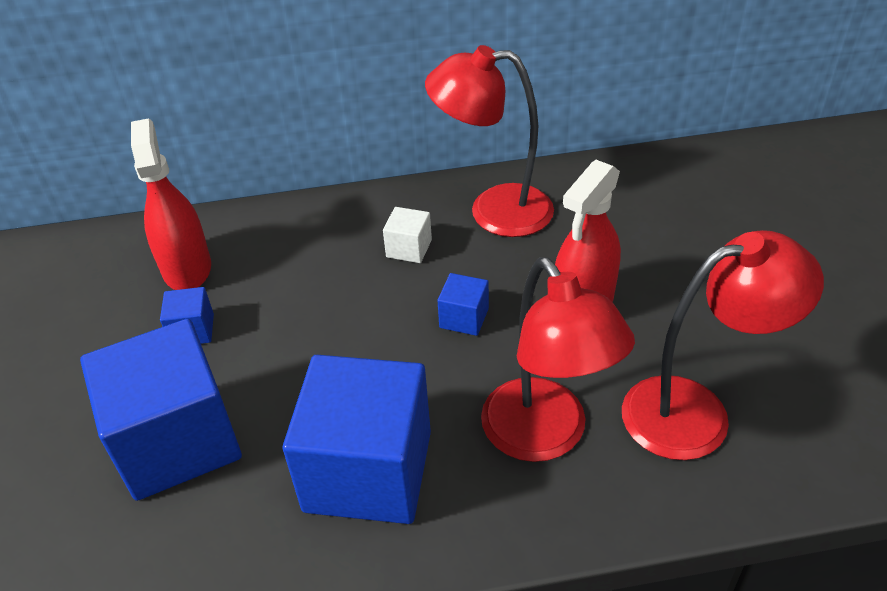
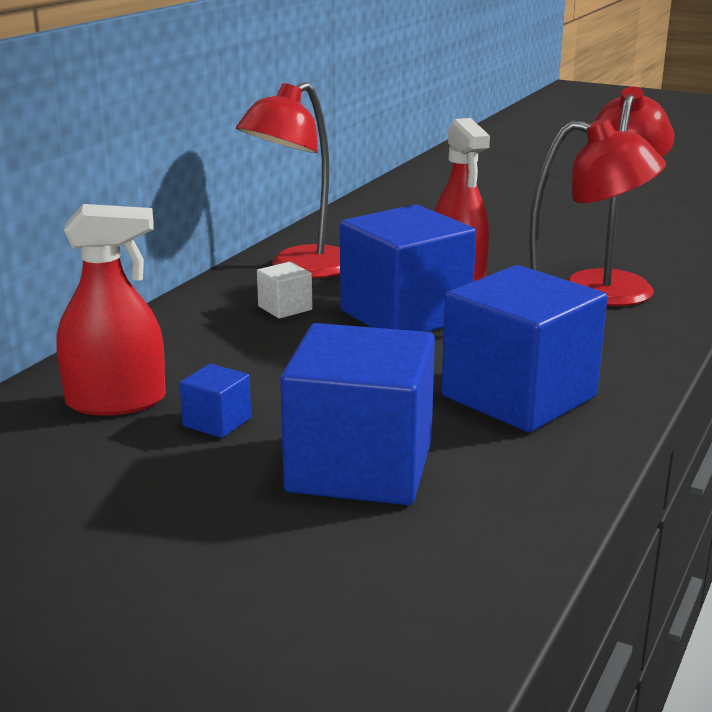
camera: 55 degrees left, 20 degrees down
(187, 268) = (116, 401): red spray bottle -> red spray bottle turned 150 degrees clockwise
(464, 318) = (405, 315): blue cube -> blue cube, size x2.36

